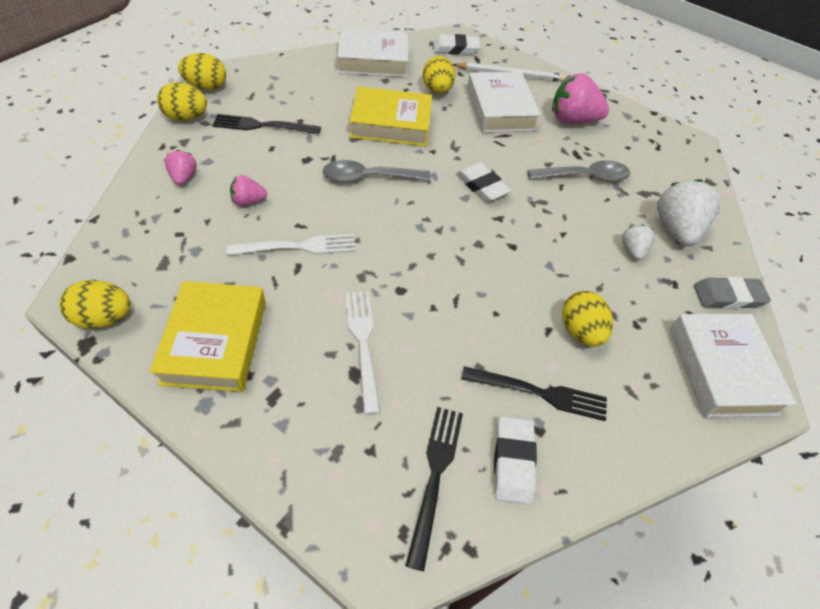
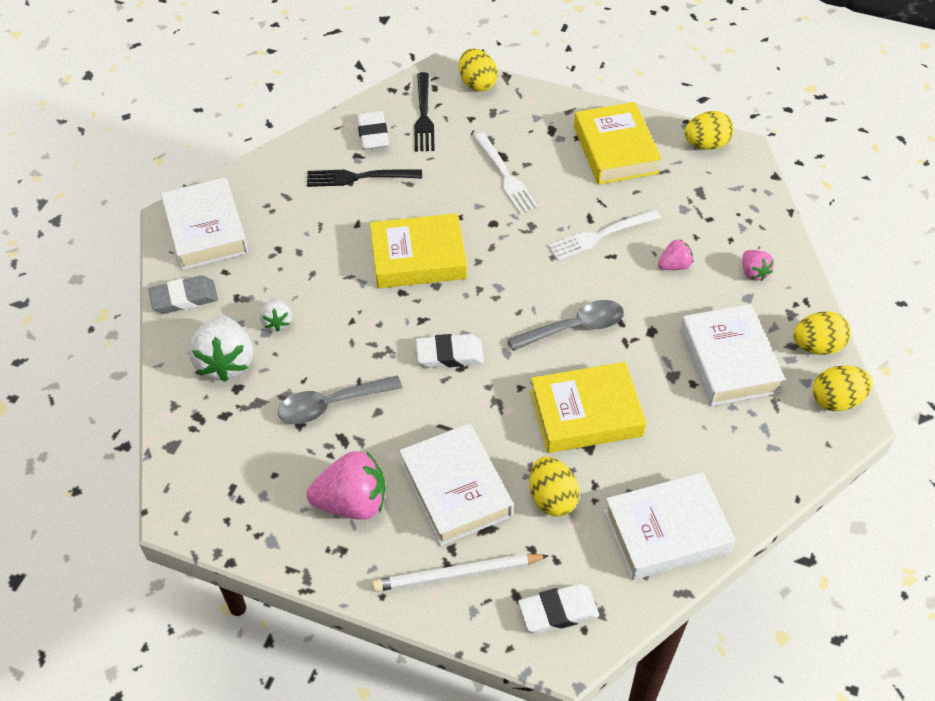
camera: 170 degrees right, 0 degrees up
(262, 126) = (728, 361): black fork -> white book
(482, 186) = (449, 354): white eraser -> white eraser turned 45 degrees counterclockwise
(489, 274) = (418, 258): none -> yellow book
(580, 331) = (329, 230): yellow egg -> yellow egg (477, 83)

